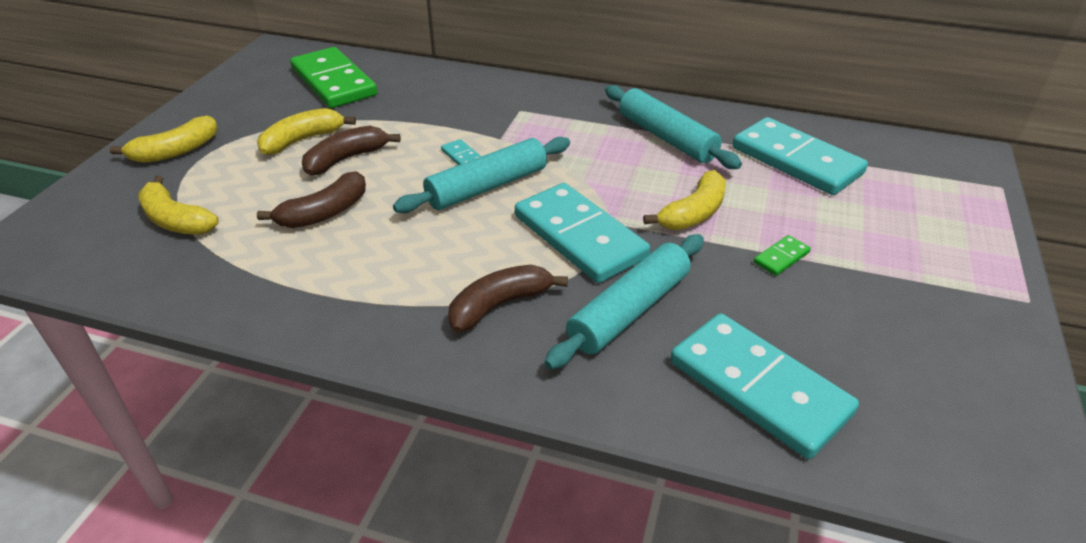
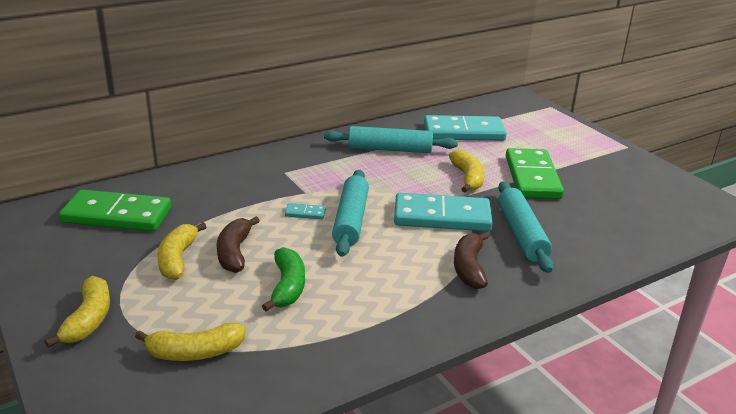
camera: 50 degrees left, 10 degrees down
(324, 213) = (287, 287): brown banana -> green banana
(759, 387) = (613, 231): turquoise domino -> none
(781, 257) = (532, 177): green domino -> green domino, size x2.46

